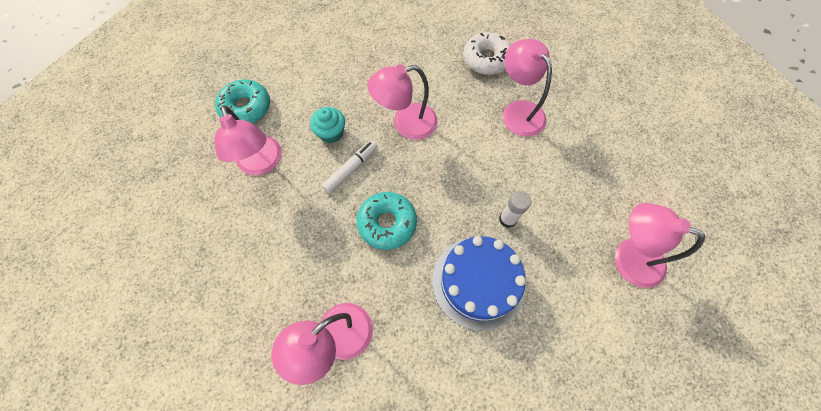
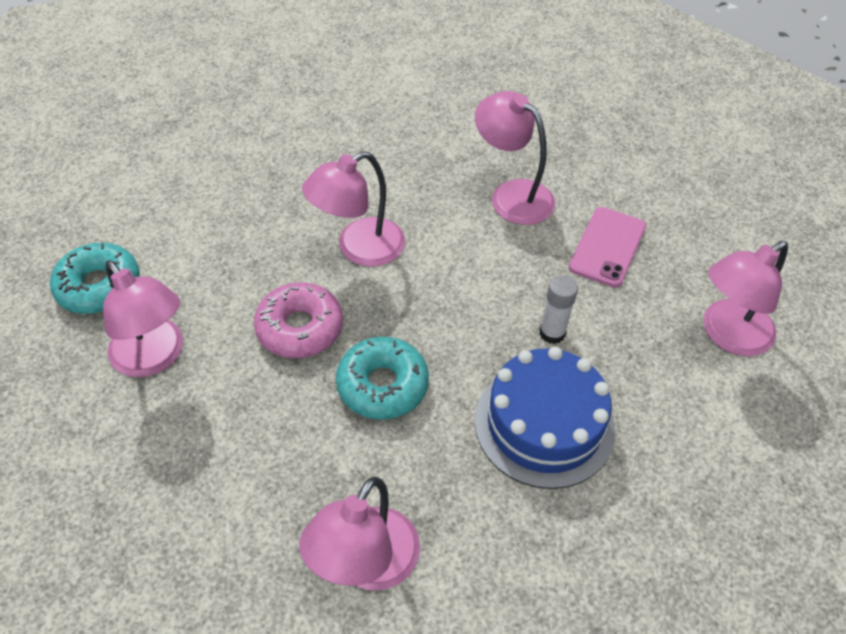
camera: 20 degrees left, 15 degrees down
(331, 133) = (250, 288): turquoise cupcake -> none
(351, 169) = (300, 328): white marker -> pink donut
(486, 59) = (442, 141): white donut -> none
(569, 167) = (607, 247): none -> pink phone
(628, 257) = (727, 335): pink lamp -> pink lamp turned 45 degrees counterclockwise

